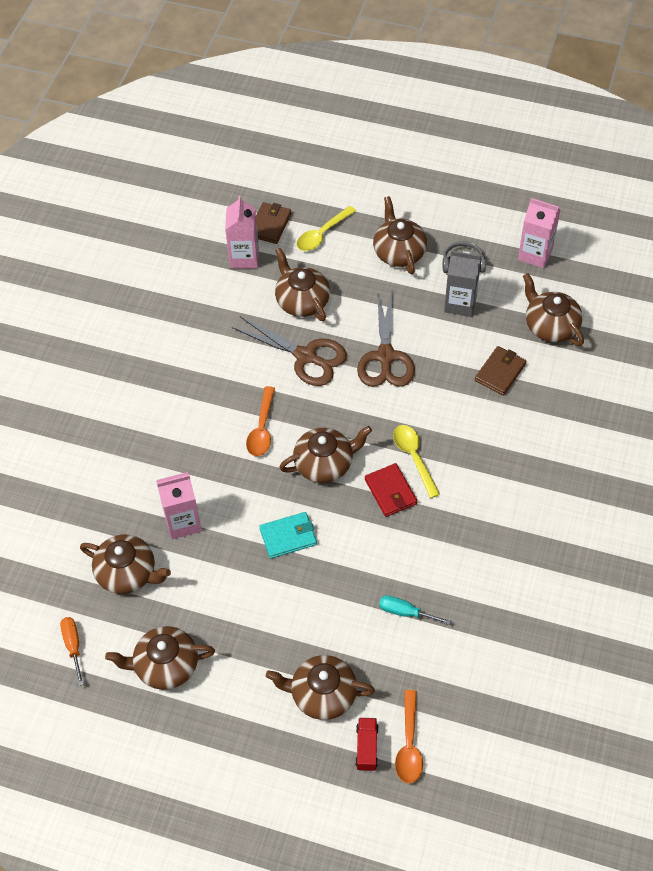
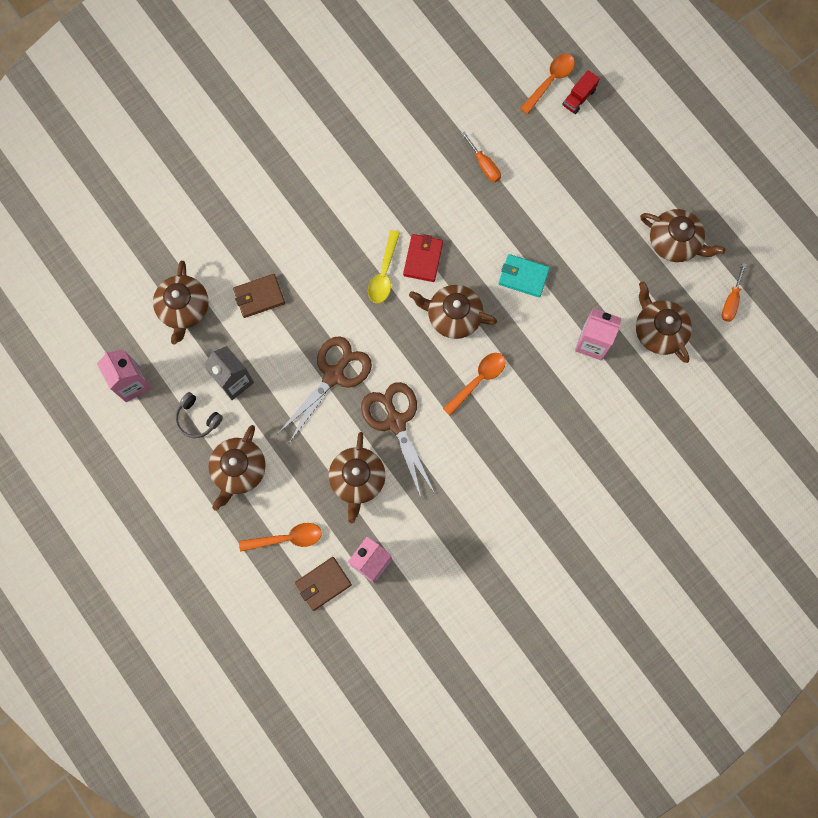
camera: 145 degrees left, 20 degrees up
(322, 234) = (286, 538): yellow spoon -> orange spoon
(322, 694) = (582, 150): brown teapot -> none
(405, 612) = (484, 165): turquoise screwdriver -> orange screwdriver

